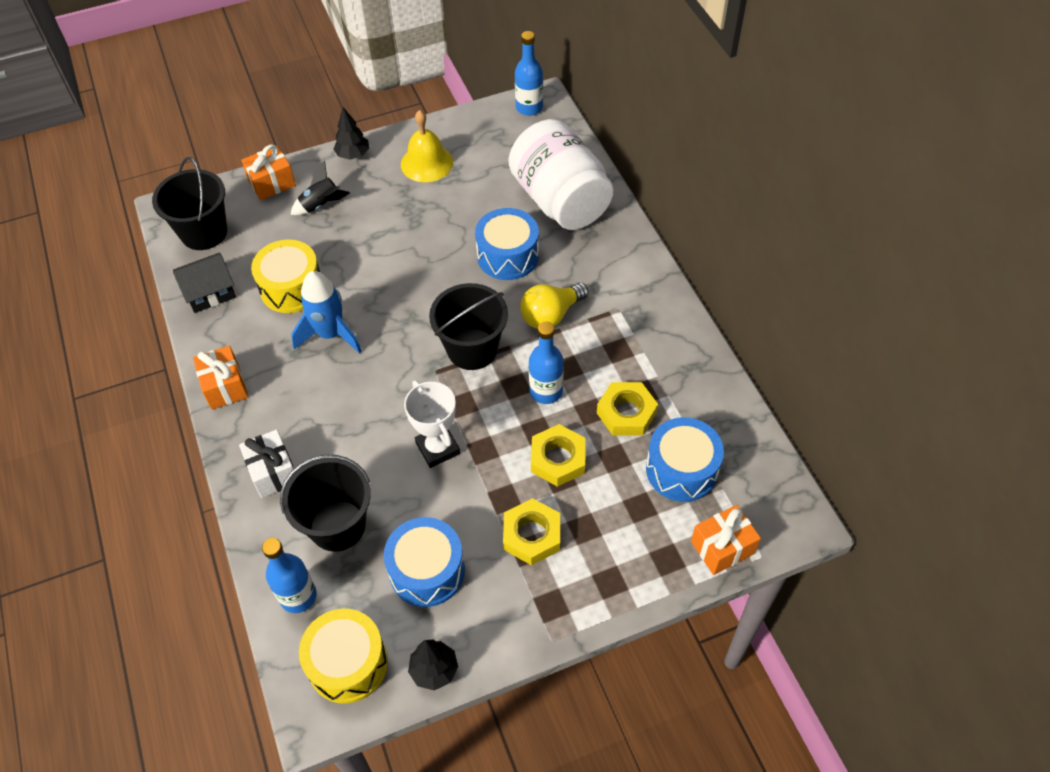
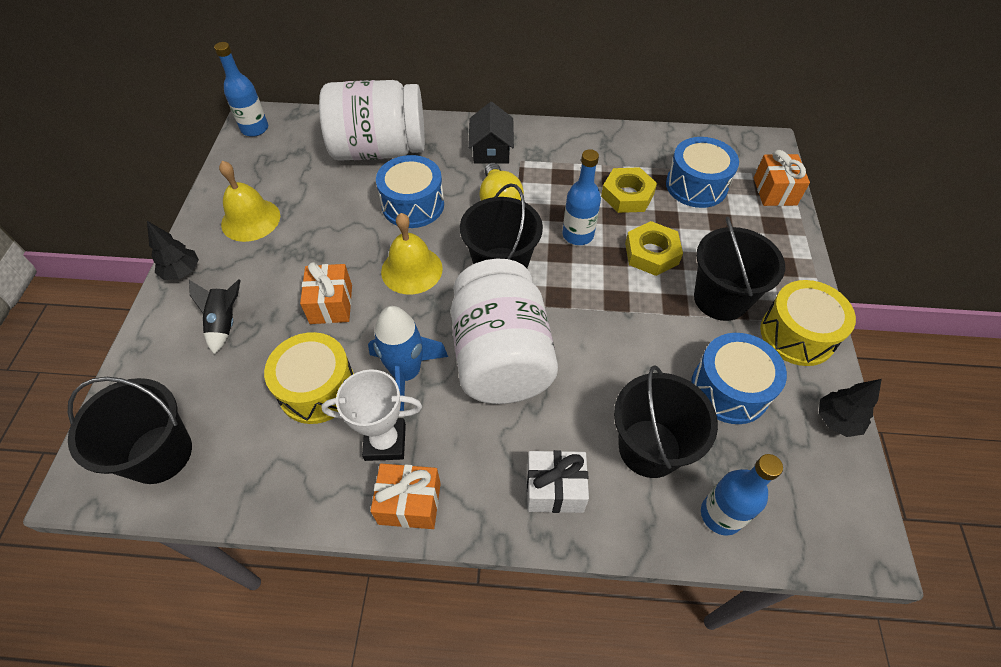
camera: 65 degrees left, 0 degrees up
(210, 292) = (258, 476): black house -> black house (491, 150)
(272, 183) = (150, 358): orange gift -> orange gift (331, 304)
(348, 663) = (812, 493): yellow drum -> yellow drum (797, 334)
(377, 388) = (501, 357): none -> white jar
(434, 289) = (411, 270): none -> yellow bell
(438, 448) = (598, 332): white trophy -> white trophy (385, 442)
(531, 535) = (720, 299): yellow nut -> black bucket

